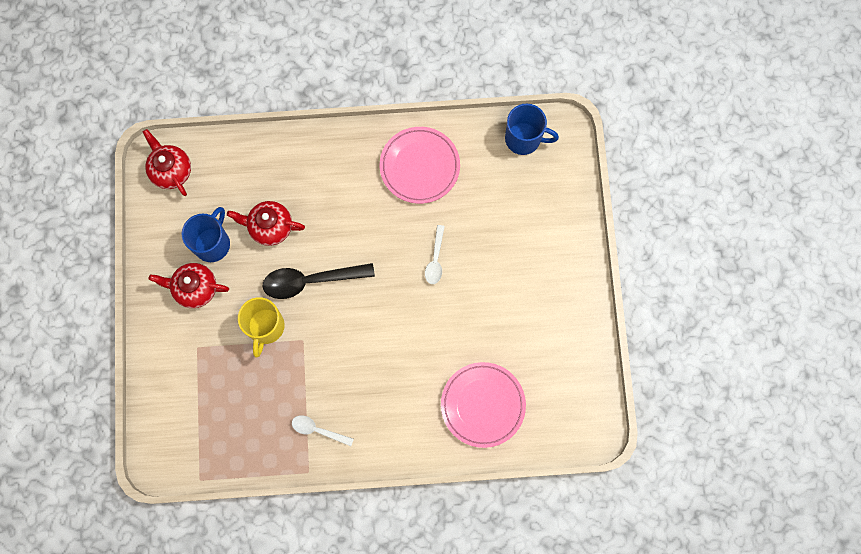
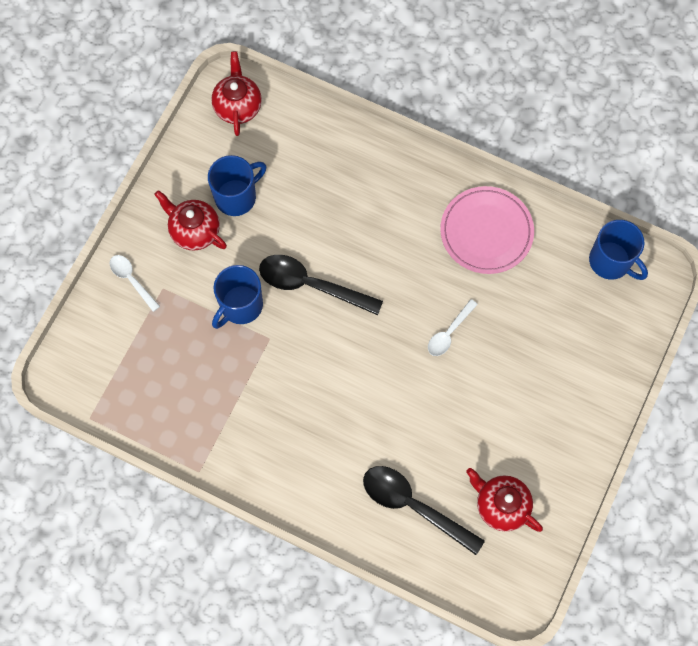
camera: 30 degrees right, 5 degrees down
(266, 327) = (240, 306): yellow mug -> blue mug
(270, 227) = (301, 211): red teapot -> red teapot (501, 505)
(318, 430) = (232, 435): white spoon -> white spoon (132, 280)
(483, 405) = (413, 506): pink plate -> black spoon

